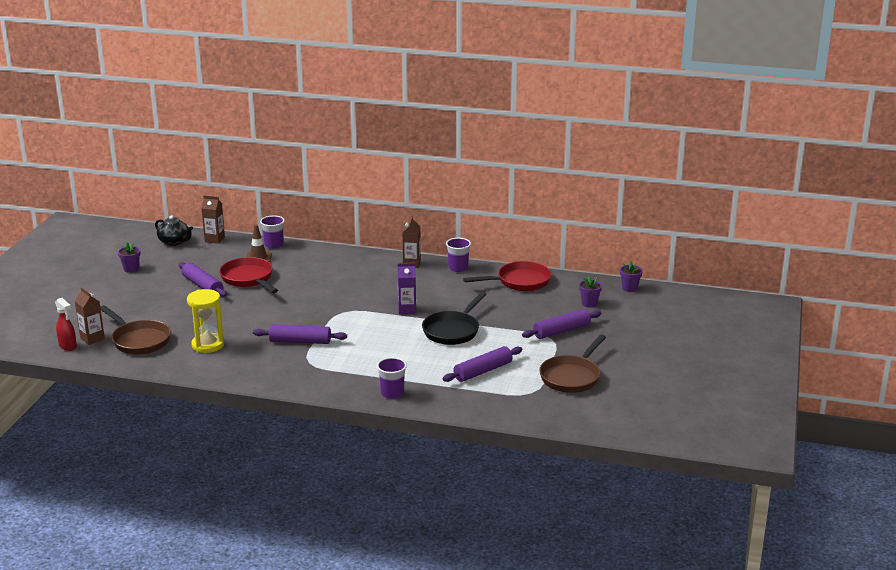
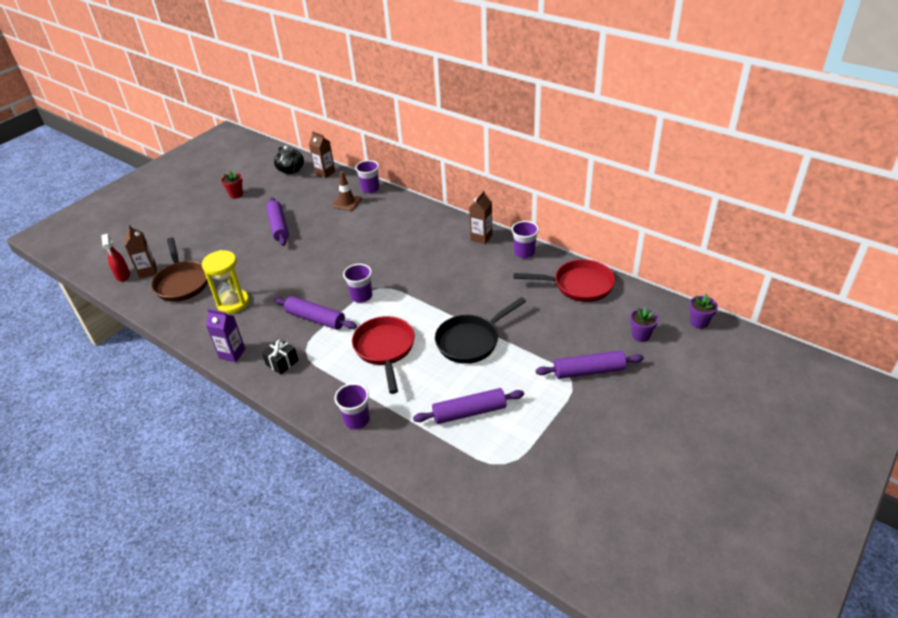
camera: 25 degrees right, 15 degrees up
(131, 269) = (236, 194): purple flower pot -> red flower pot
(248, 279) = (322, 226): red pan -> red pan (385, 349)
(293, 373) = (282, 362): none -> black gift
(331, 320) = (361, 296): none -> purple cup
(407, 310) = (441, 299): purple carton -> purple carton (232, 354)
(571, 377) = (564, 450): brown pan -> none

